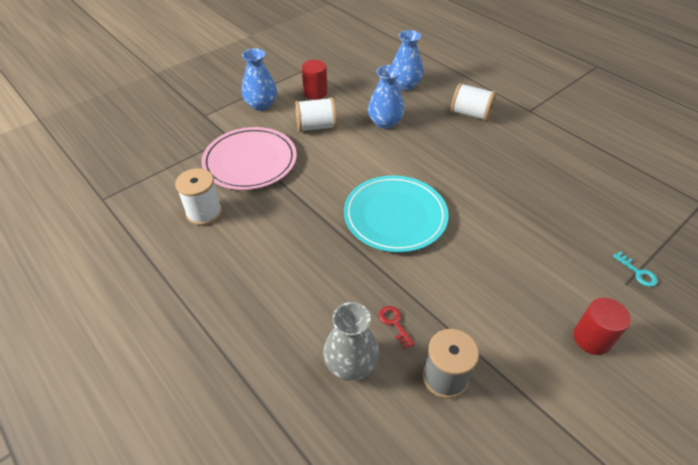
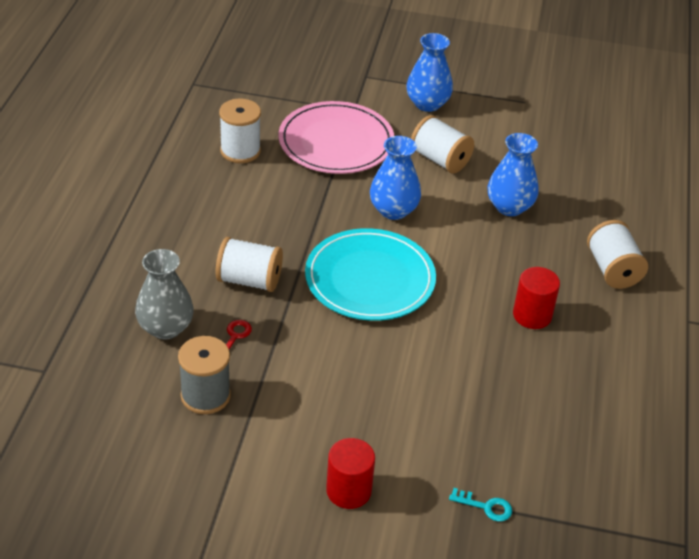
camera: 50 degrees right, 5 degrees down
(315, 93) = (496, 130): red cylinder -> red cylinder (532, 315)
(342, 281) = (249, 280): none -> white spool
(405, 85) = (600, 192): blue vase -> blue vase (393, 210)
(637, 272) = (486, 506): turquoise key -> turquoise key turned 90 degrees counterclockwise

